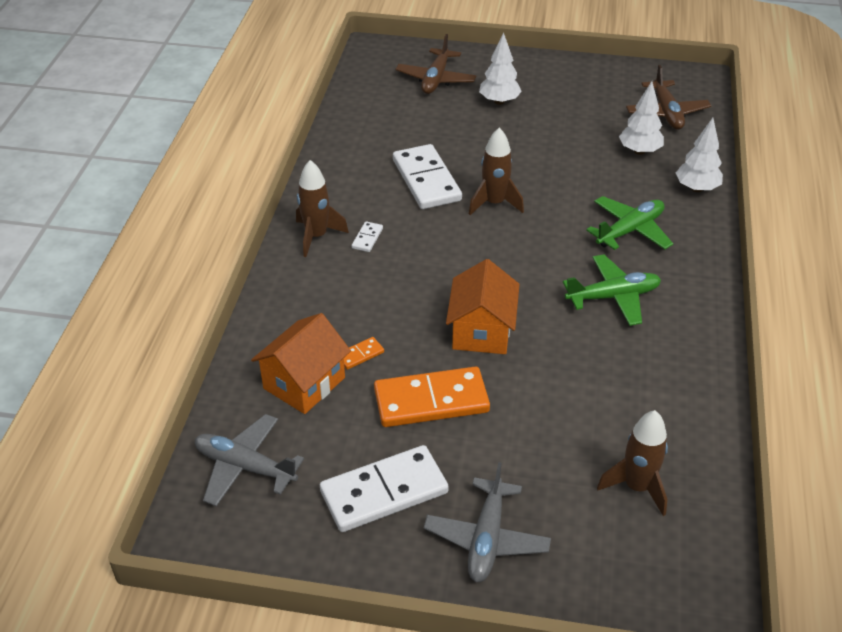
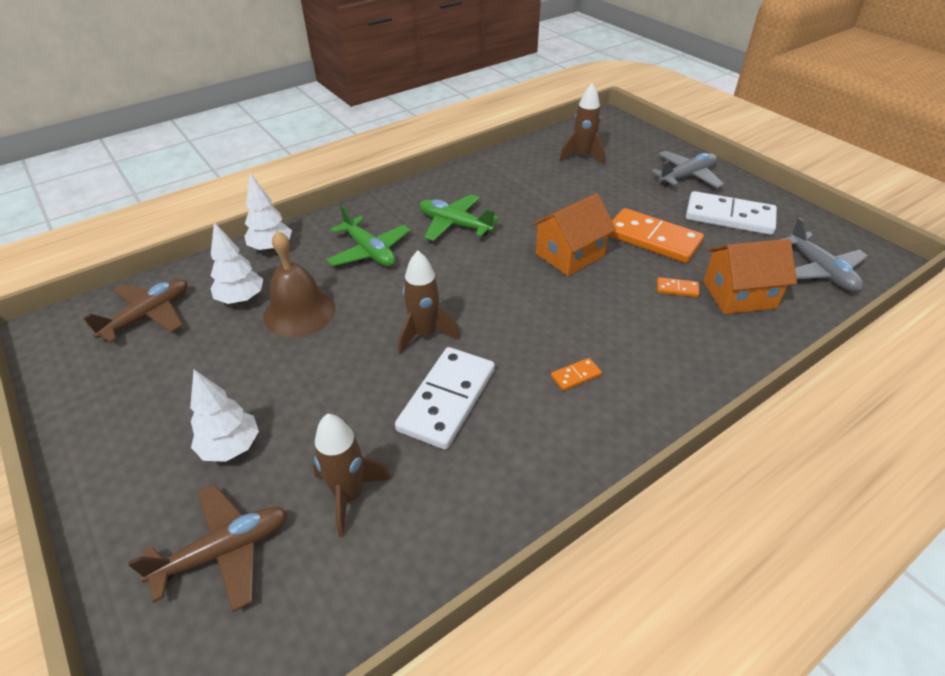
camera: 135 degrees left, 0 degrees up
(316, 236) = (623, 410): brown rocket -> brown rocket (349, 495)
(367, 238) = (575, 376): white domino -> orange domino
(591, 167) = (299, 312): none -> brown bell
(630, 230) = (369, 251): green plane -> green plane turned 135 degrees counterclockwise

